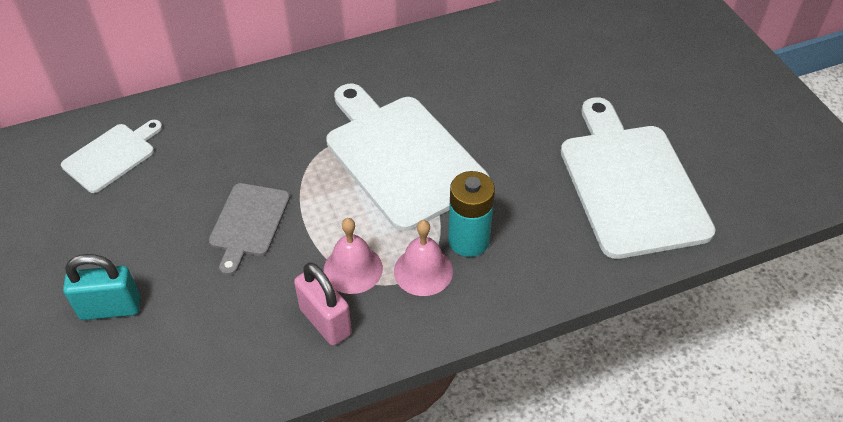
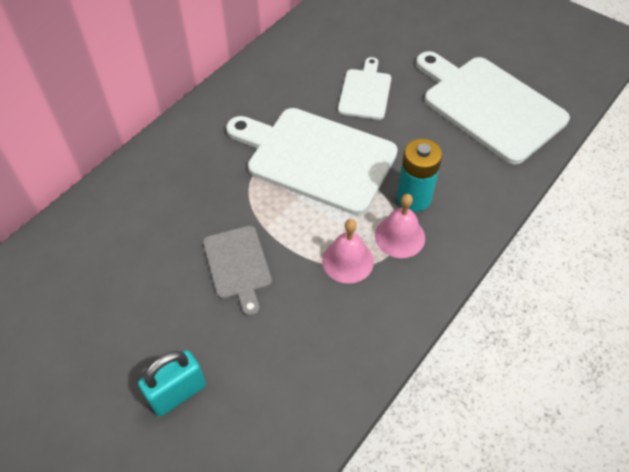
camera: 30 degrees left, 5 degrees up
(112, 156) = (73, 266): white cutting board -> white cutting board (365, 92)
(325, 321) = (359, 311): pink padlock -> none

